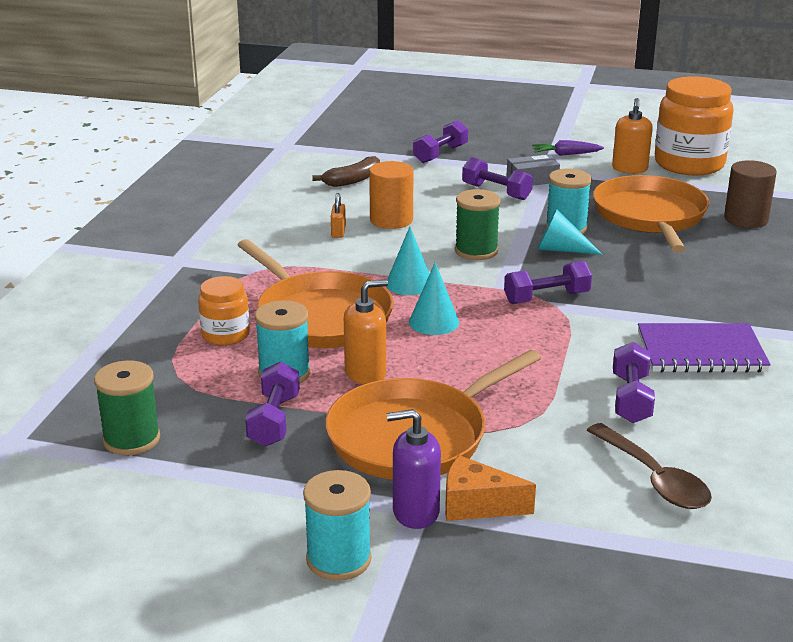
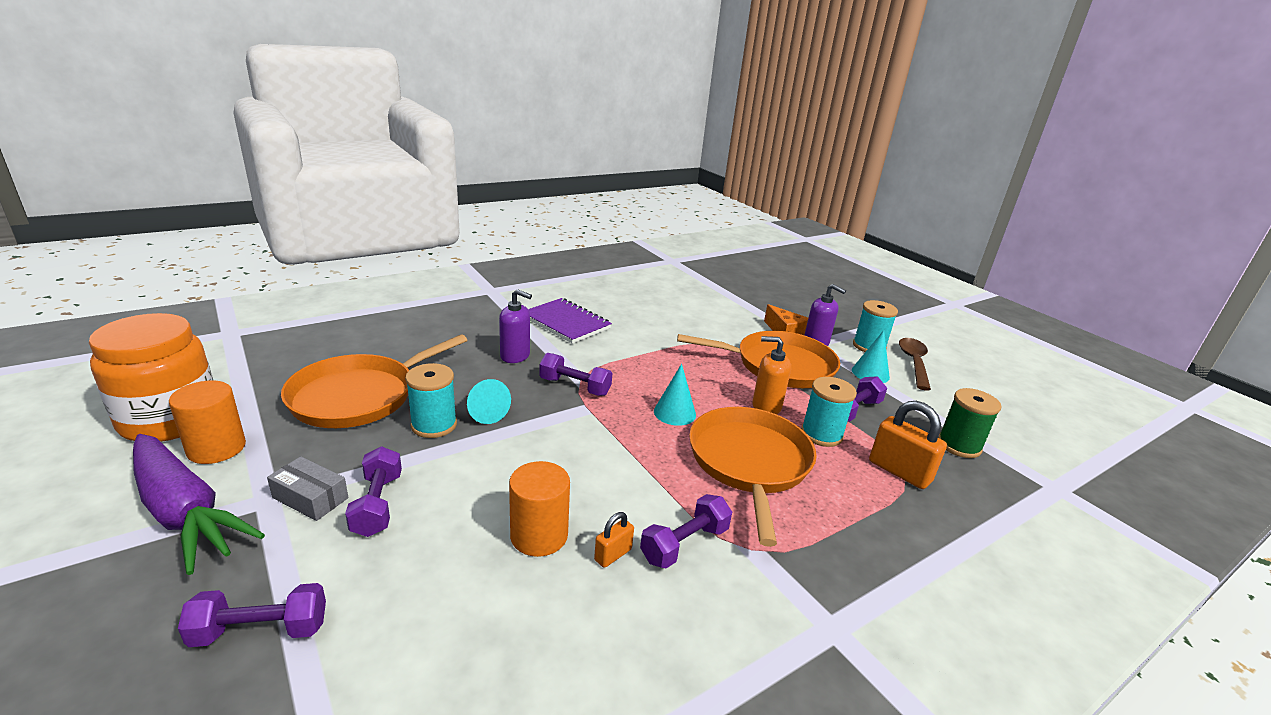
camera: 140 degrees left, 0 degrees up
(184, 375) = (899, 471): none -> orange padlock
(225, 335) = (843, 490): orange jar -> none
(353, 180) = (454, 655): brown banana -> none
(409, 284) = (643, 451): turquoise cone -> turquoise cone (870, 373)
(476, 251) = (541, 448): green spool -> none
(566, 154) = (184, 512): purple carrot -> purple carrot, size x2.24
(629, 169) = (216, 448): orange soap dispenser -> orange cylinder
(631, 398) = (644, 327): purple dumbbell -> purple dumbbell (684, 544)
(647, 294) = (515, 356): none -> purple soap dispenser
(654, 478) = (694, 306): brown spoon -> brown spoon (913, 363)
(746, 219) = (321, 357): brown cylinder -> none

